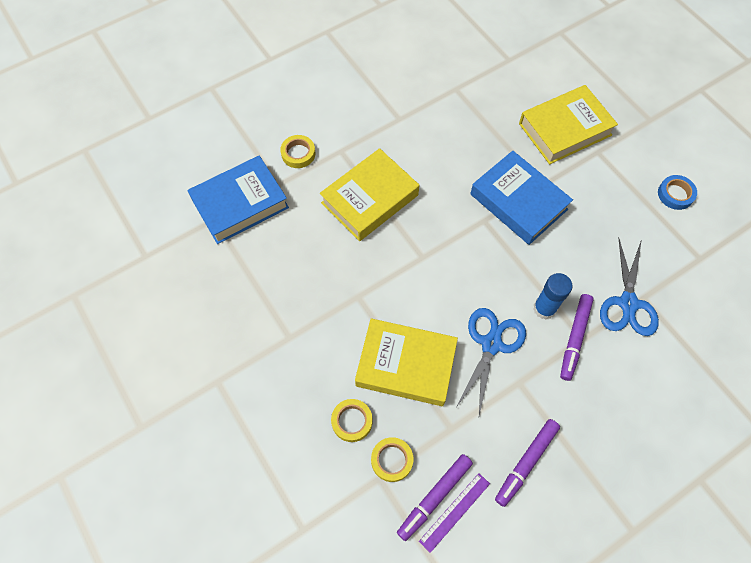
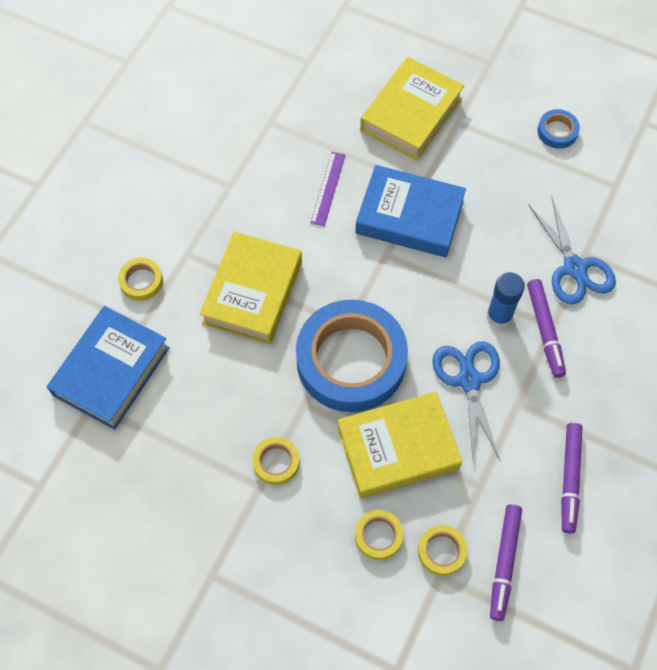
camera: 30 degrees left, 0 degrees up
(311, 326) = (276, 462): none -> yellow tape
(410, 283) = (351, 360): none -> blue tape
(455, 512) = (531, 565): purple ruler -> purple ruler (328, 188)

